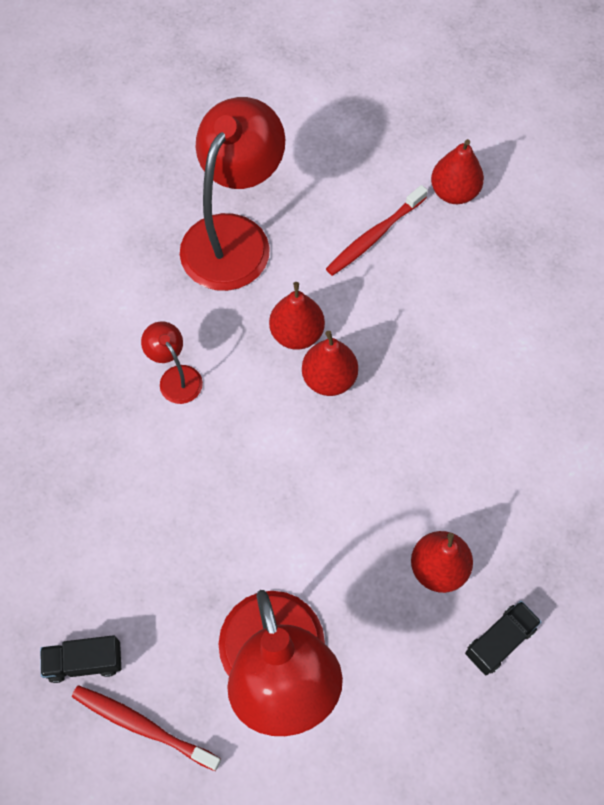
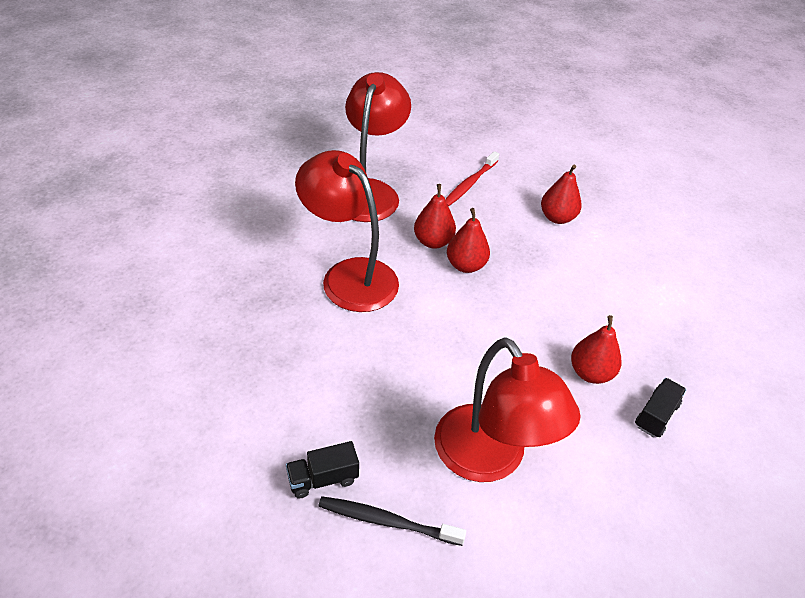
camera: 15 degrees left, 20 degrees down
(142, 725) = (386, 521): red toothbrush -> black toothbrush
(176, 377) = (349, 275): red lamp -> red lamp, size x2.22
(454, 192) = (515, 158): red pear -> red pear (557, 218)

